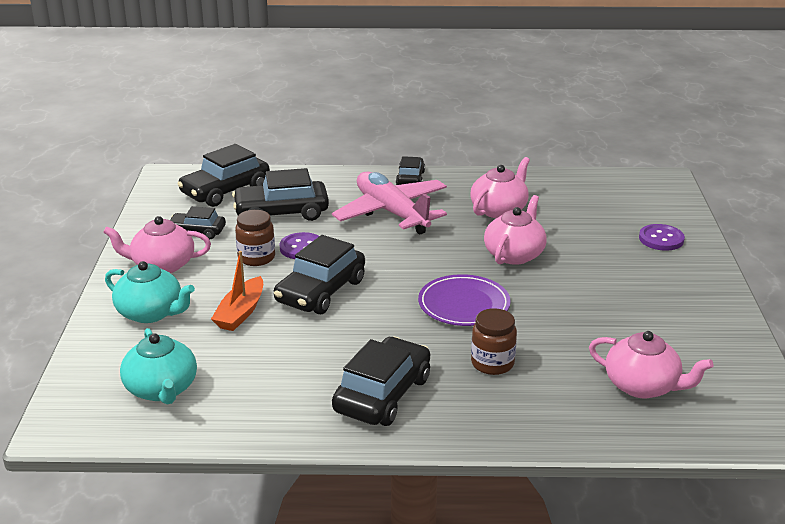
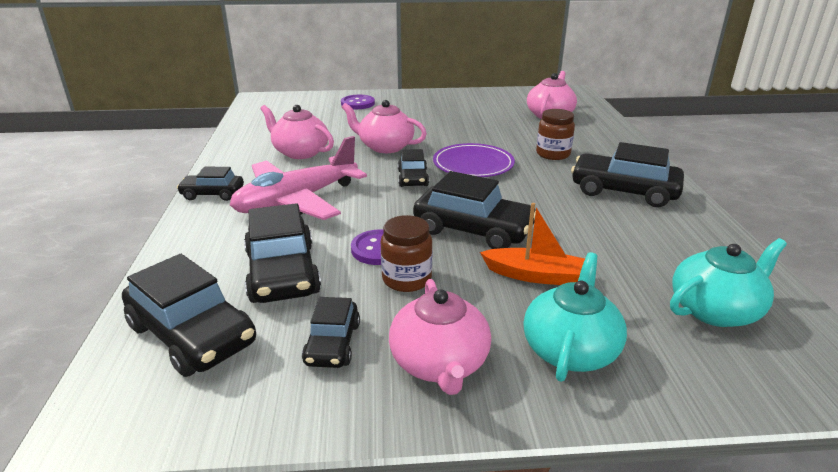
camera: 95 degrees left, 0 degrees up
(431, 267) = (413, 178): none -> black car

